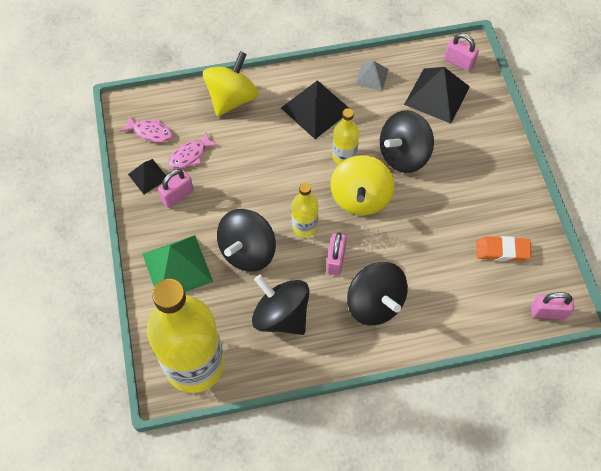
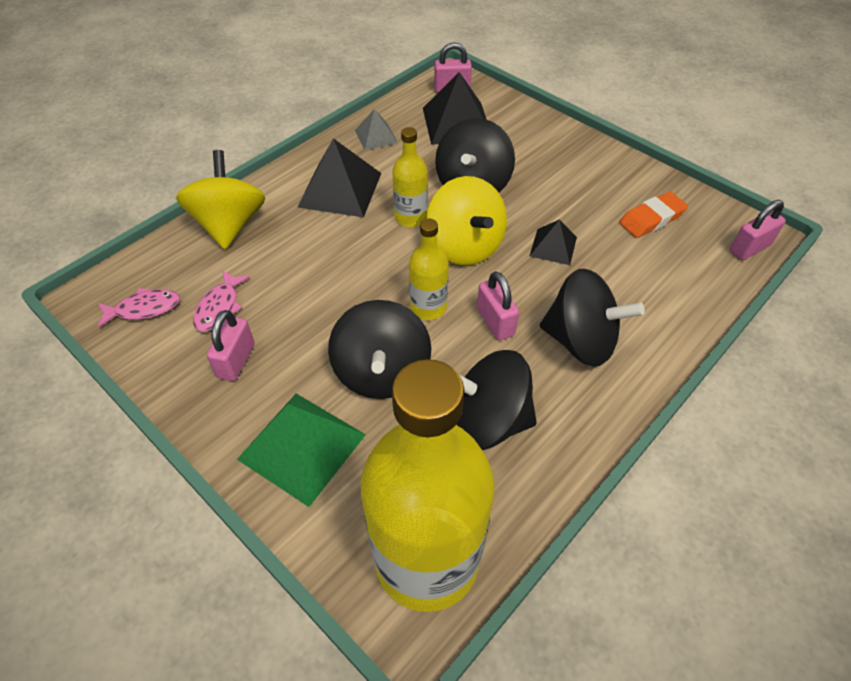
camera: 35 degrees left, 10 degrees down
(148, 176) = (177, 360): black pyramid -> black pyramid (553, 246)

